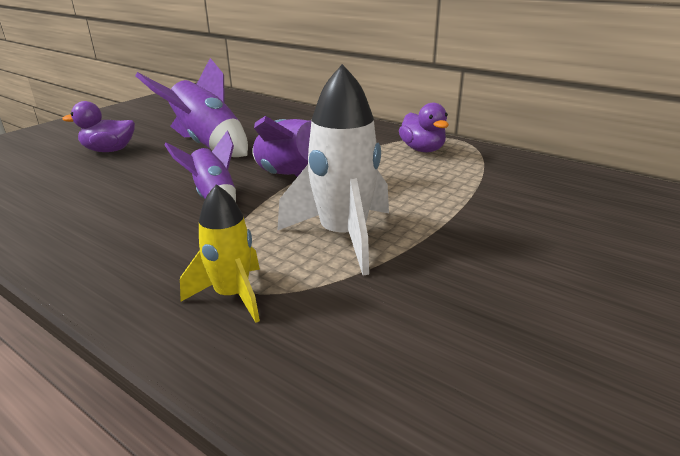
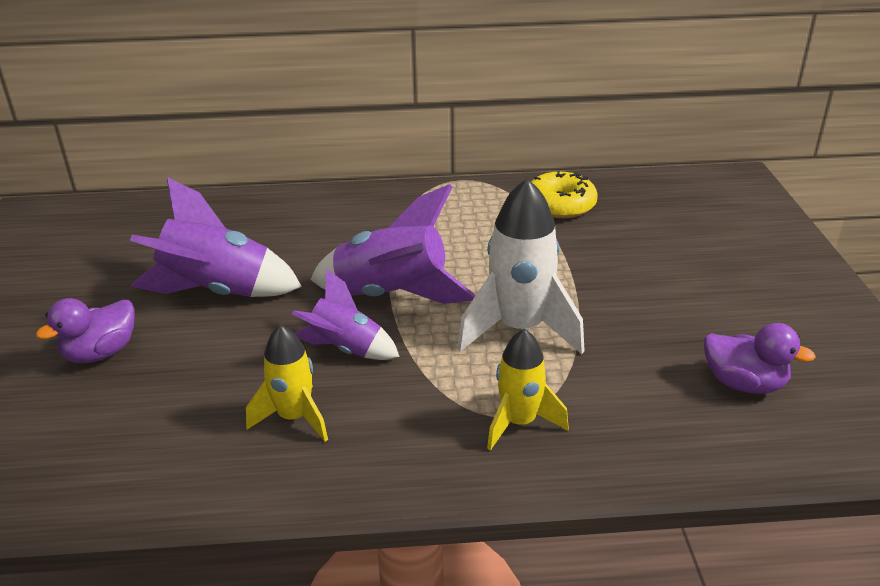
camera: 40 degrees left, 5 degrees up
(121, 219) = (294, 417): none -> yellow rocket
(422, 149) = (451, 206): purple duck -> purple duck (744, 383)
(513, 175) = (560, 205): none -> yellow donut

